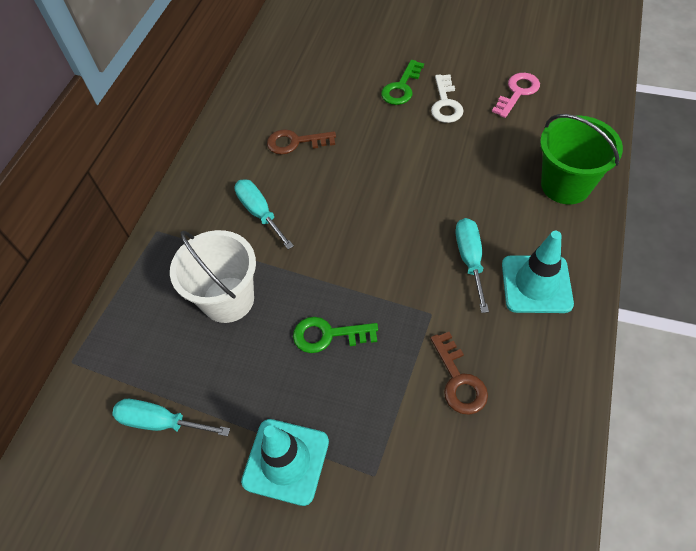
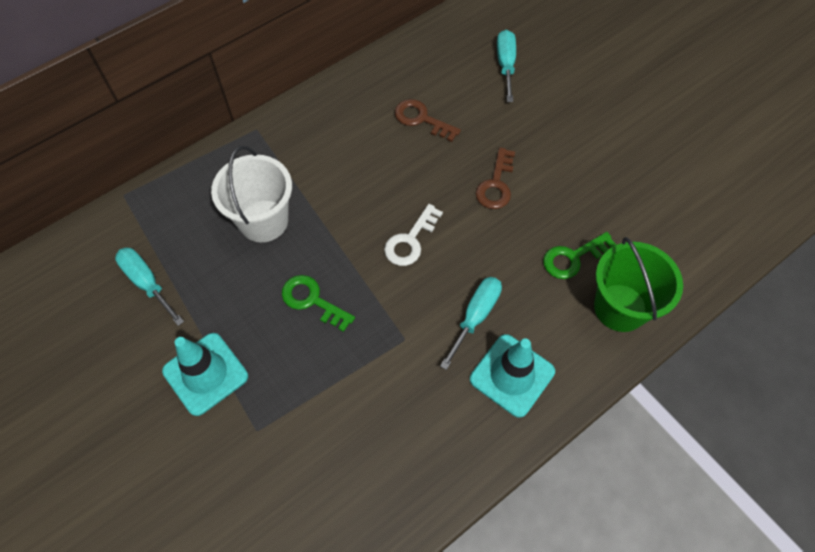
camera: 30 degrees right, 5 degrees up
(260, 213) = (343, 164): turquoise screwdriver -> turquoise screwdriver (505, 65)
(401, 87) = (555, 123): green key -> green key (573, 258)
(445, 103) = (581, 162): white key -> white key (410, 240)
(459, 380) = (379, 406): brown key -> brown key (496, 184)
(517, 92) = (658, 193): pink key -> none

